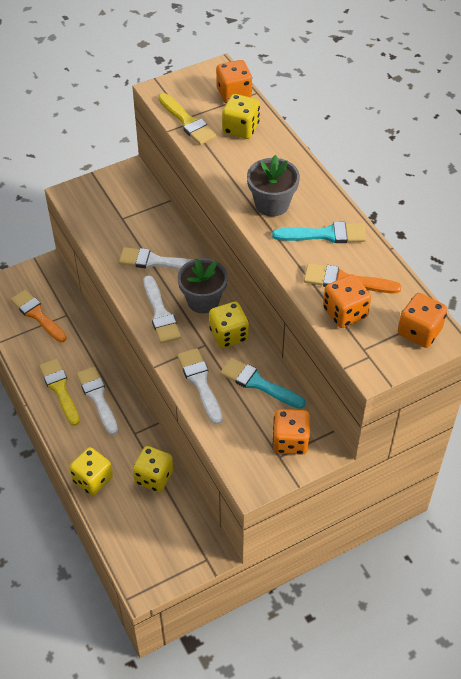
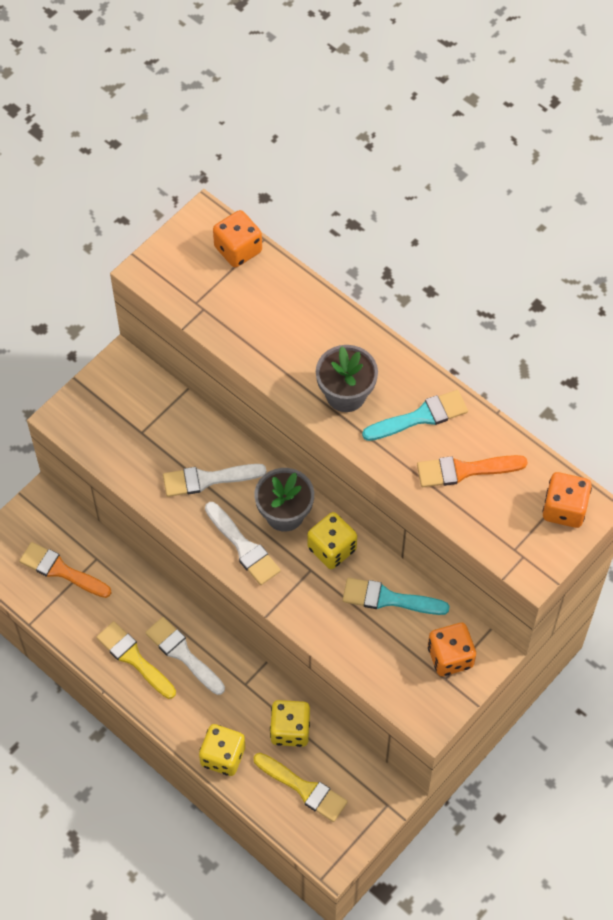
camera: 20 degrees left, 10 degrees up
(187, 122) = (201, 308): yellow brush -> yellow brush (304, 788)
(200, 382) = (325, 619): white brush -> none
(240, 129) = (267, 299): yellow dice -> none
(345, 313) = (479, 511): orange dice -> none

